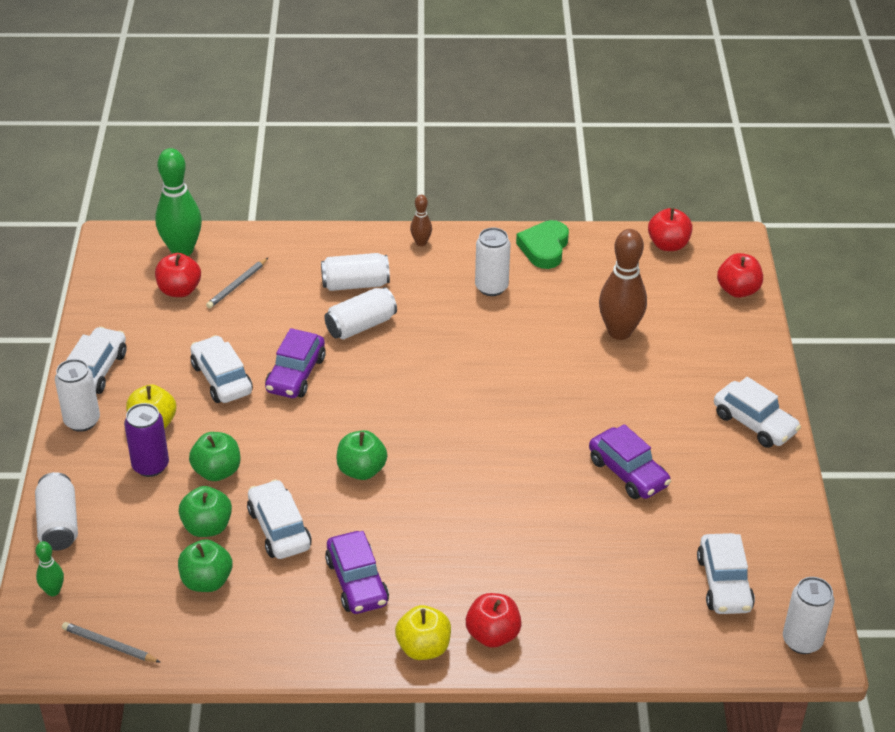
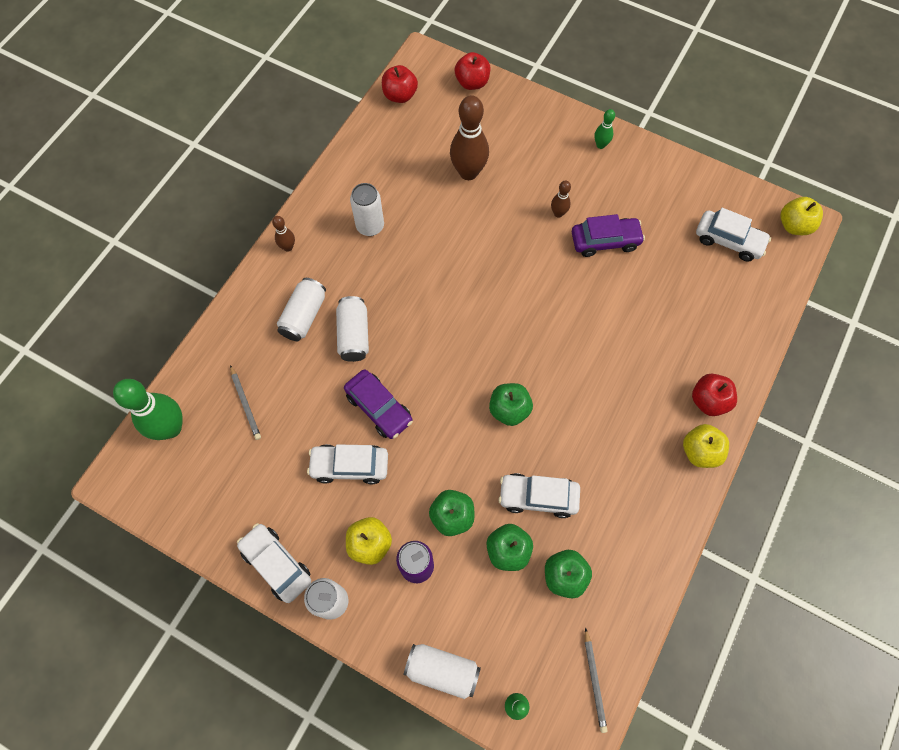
camera: 60 degrees left, 25 degrees up
(109, 645) = (594, 681): grey pencil -> grey pencil turned 60 degrees counterclockwise
(179, 290) = (221, 452): red apple -> none
(357, 582) = (618, 466): purple car -> none
(544, 248) = (351, 171): green heart -> none
(630, 421) = (558, 213): none -> brown bowling pin
(754, 423) = (600, 145): white car -> green bowling pin
(802, 641) = (794, 225): white can -> yellow apple

